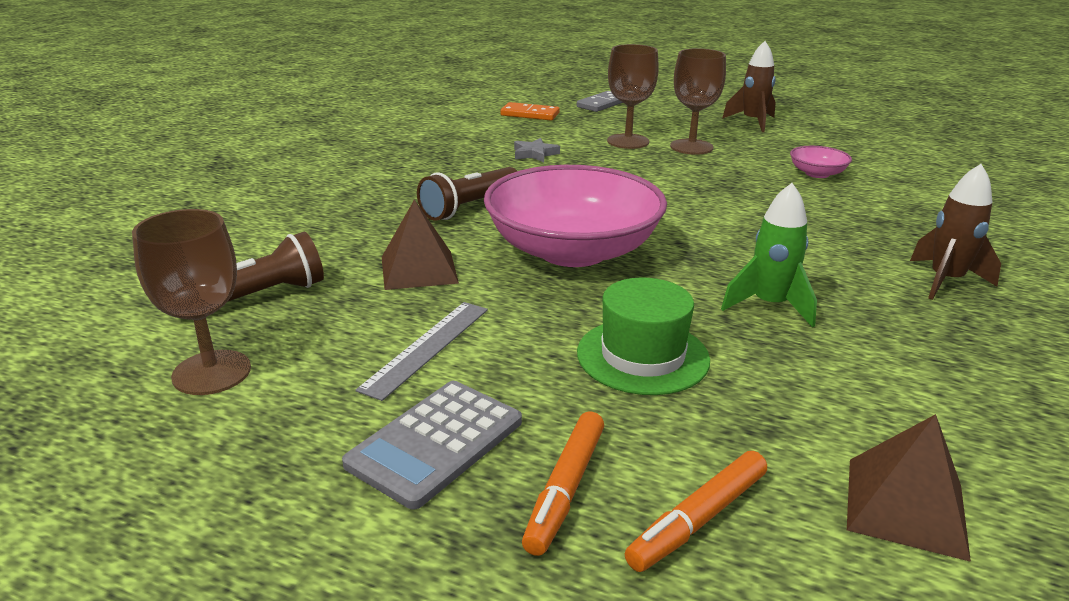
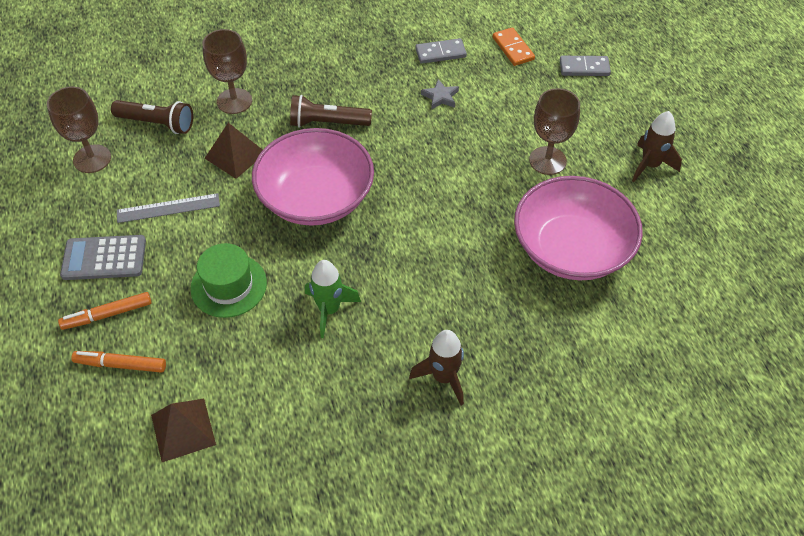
camera: 50 degrees right, 25 degrees up
(478, 136) = (440, 53): none -> grey domino
(628, 141) = (519, 124): brown goblet -> brown goblet (234, 101)
(817, 173) = (571, 248): pink bowl -> pink bowl, size x2.42

